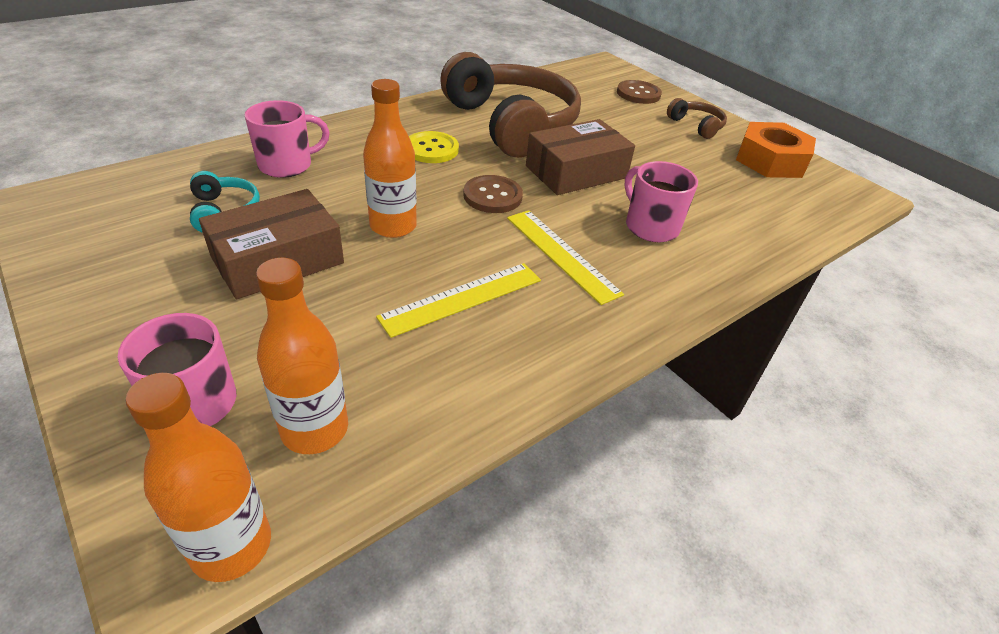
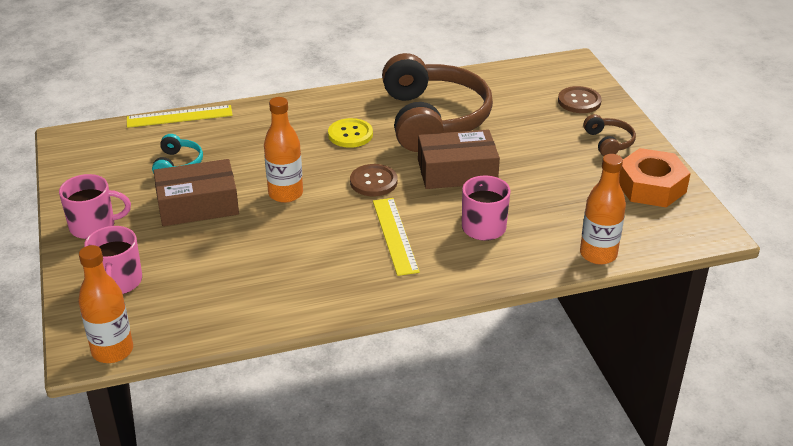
camera: 25 degrees right, 5 degrees down
(287, 165) = (234, 134): pink mug -> pink mug (94, 226)
(315, 429) = (175, 308): orange bottle -> orange bottle (598, 254)
(462, 298) = (303, 253): yellow ruler -> yellow ruler (179, 116)

